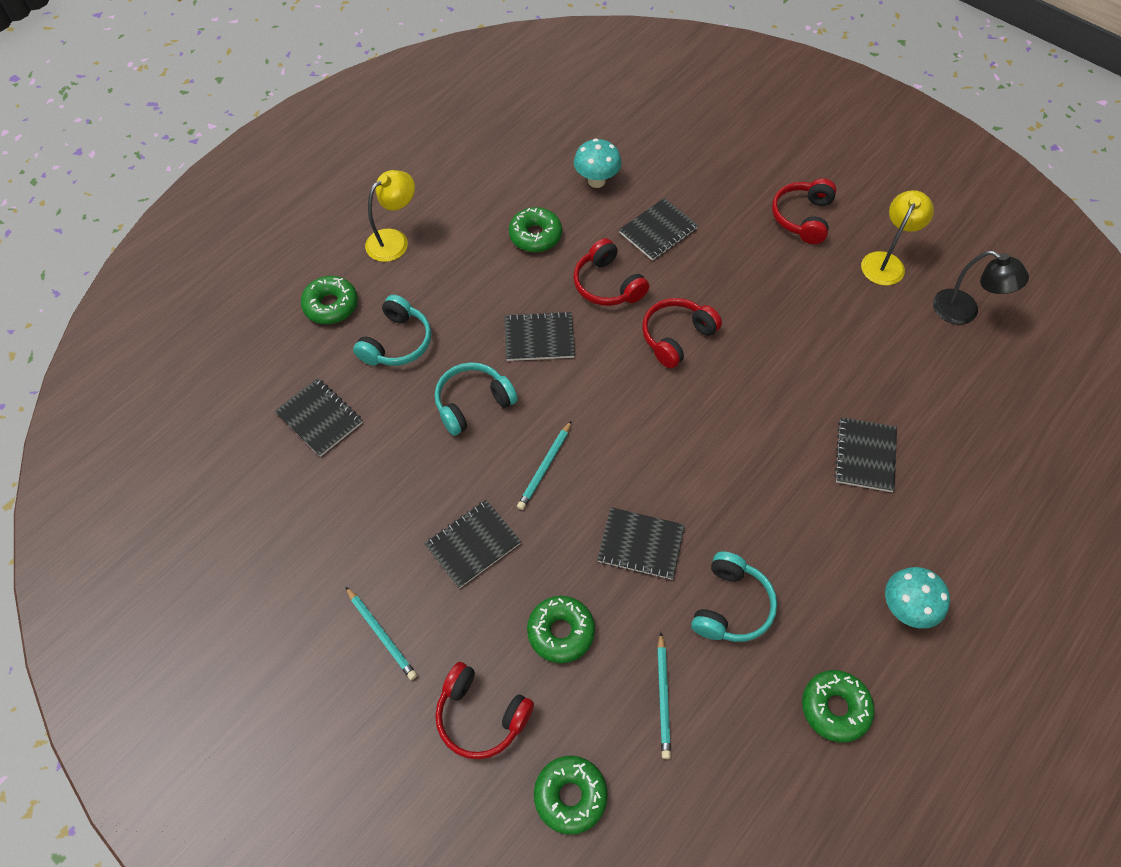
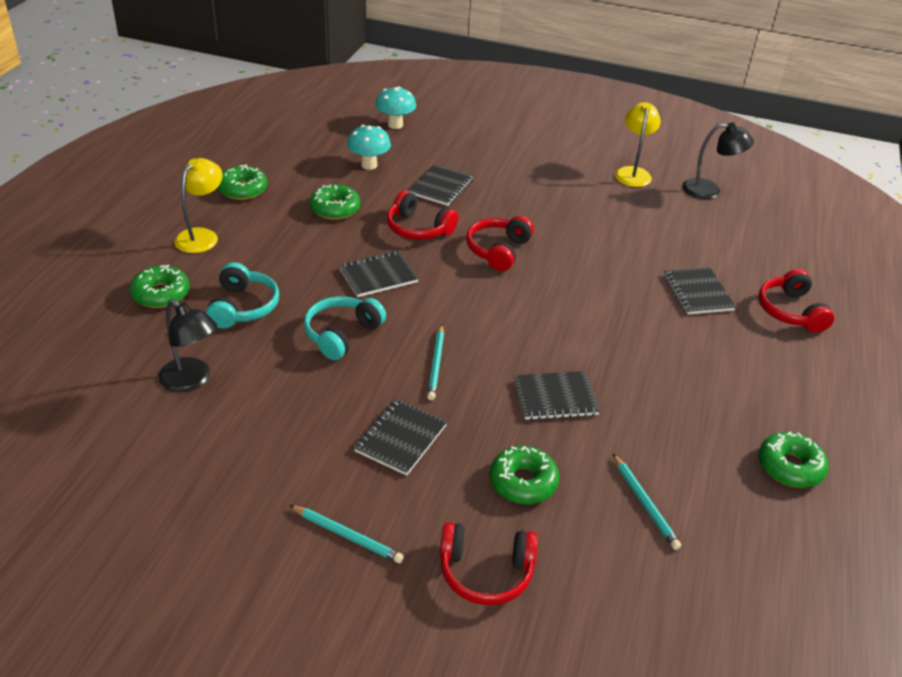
camera: 25 degrees left, 20 degrees down
(319, 418) = (192, 380): black notebook -> black lamp
(570, 796) = (609, 609): green donut -> green donut (243, 189)
(731, 606) = (659, 420): turquoise headphones -> none
(802, 217) = (552, 158): red headphones -> red headphones (790, 311)
(905, 608) = (796, 383): turquoise mushroom -> turquoise mushroom (395, 125)

